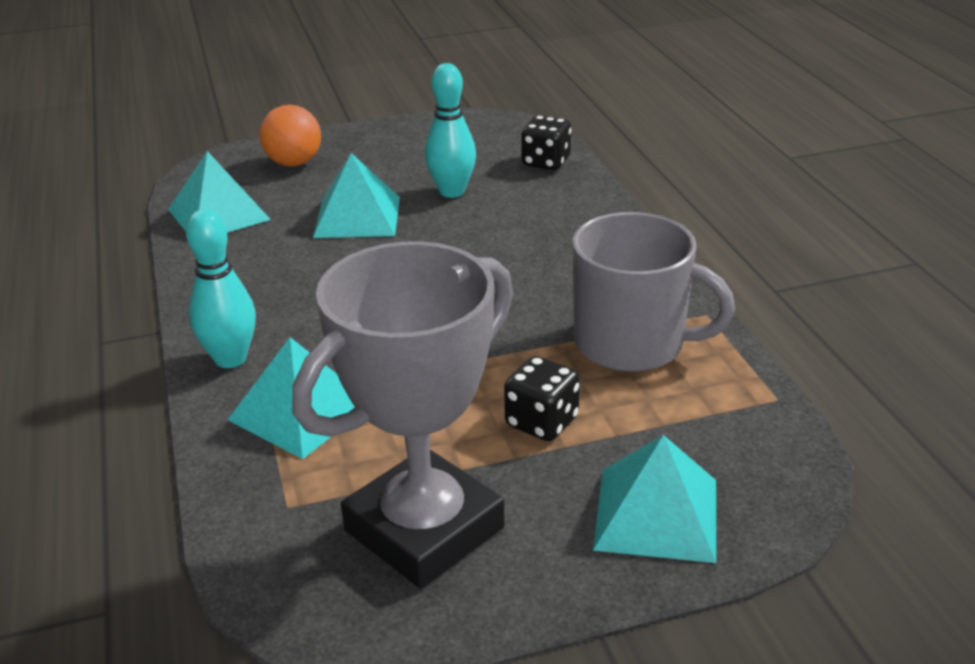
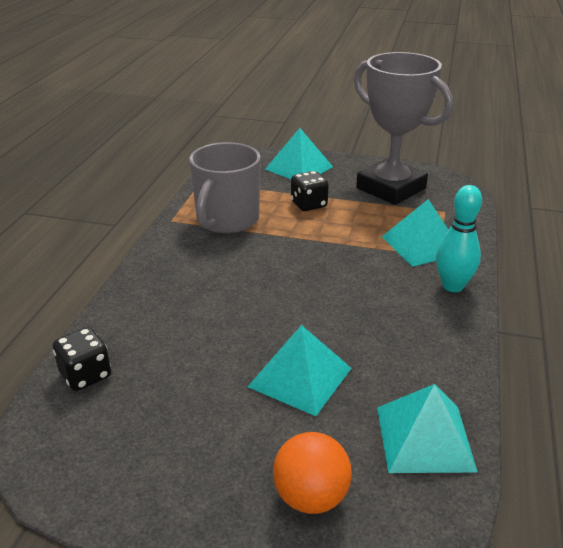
camera: 150 degrees left, 0 degrees up
(424, 529) = (391, 188): grey trophy -> grey trophy turned 60 degrees clockwise
(452, 191) = (199, 373): turquoise bowling pin -> none
(632, 343) = (227, 220): grey mug -> grey mug turned 120 degrees counterclockwise

